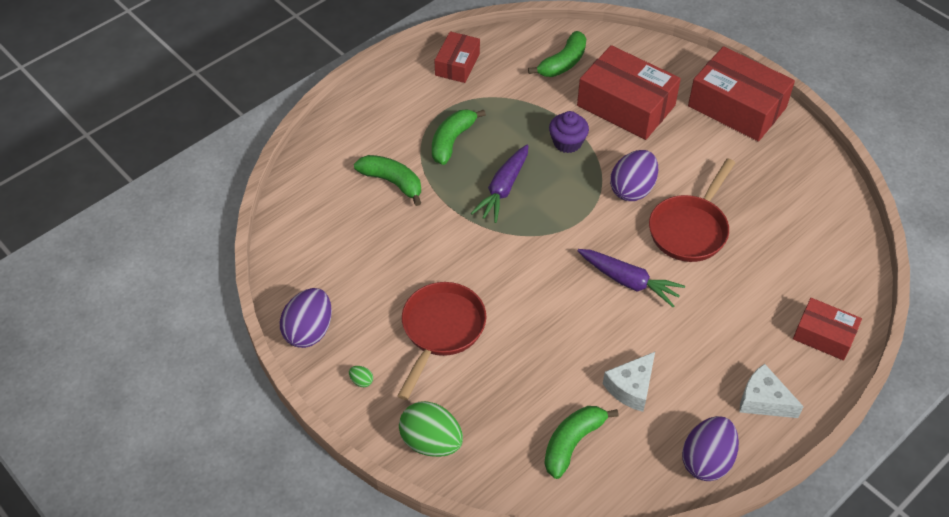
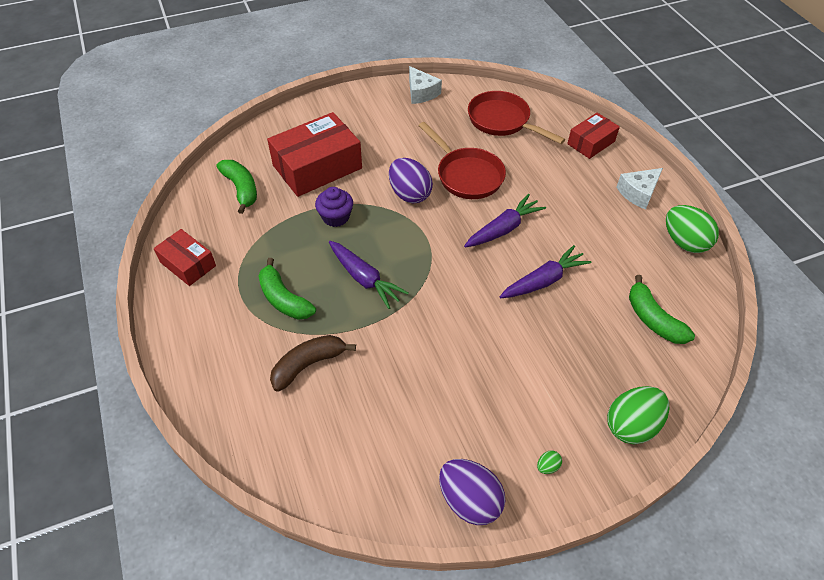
camera: 70 degrees left, 0 degrees up
(392, 182) = (308, 365): green banana -> brown banana
(441, 330) = (508, 378): red pan -> red pan (502, 121)
(575, 333) = (543, 281): none -> purple carrot
(631, 387) = (608, 263): white cheese -> white cheese (421, 93)
(707, 460) = (684, 242): purple egg -> green egg
(737, 107) = (359, 107): red box -> none

